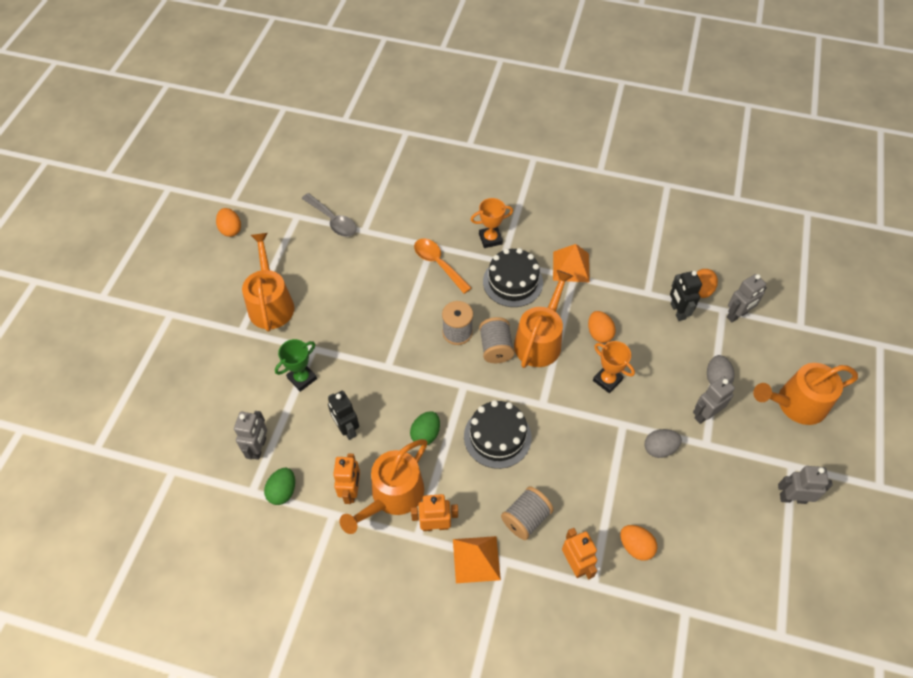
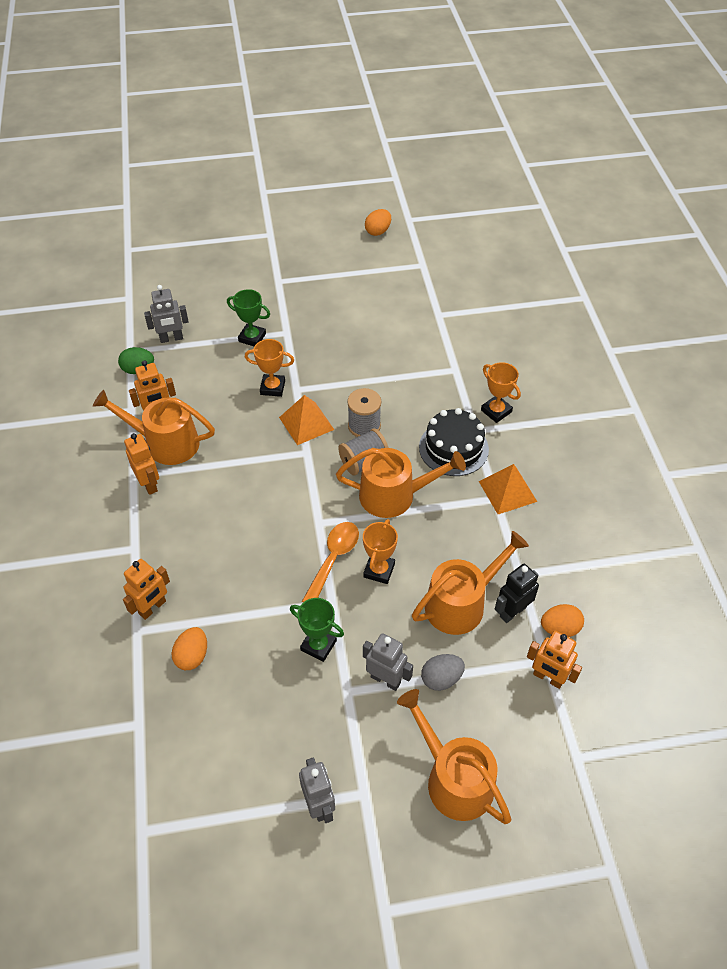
camera: 65 degrees right, 5 degrees down
(271, 304) = (316, 287): orange watering can -> orange watering can (461, 603)
(333, 220) = (434, 289): grey spoon -> none
(347, 429) = (217, 386): black robot -> none
(375, 384) = (272, 388): none -> orange trophy
(426, 434) = (239, 443): green egg -> none
(438, 264) = (436, 382): orange spoon -> orange spoon (333, 559)
(476, 559) = (127, 526): orange pyramid -> orange pyramid (306, 423)
(497, 437) = (263, 498): black cake -> none
(525, 518) = (184, 551): grey spool -> none
(599, 333) = (434, 544): orange egg -> none
(659, 448) = (318, 645): grey egg -> green trophy
(737, 315) = (548, 678): grey robot -> orange robot

